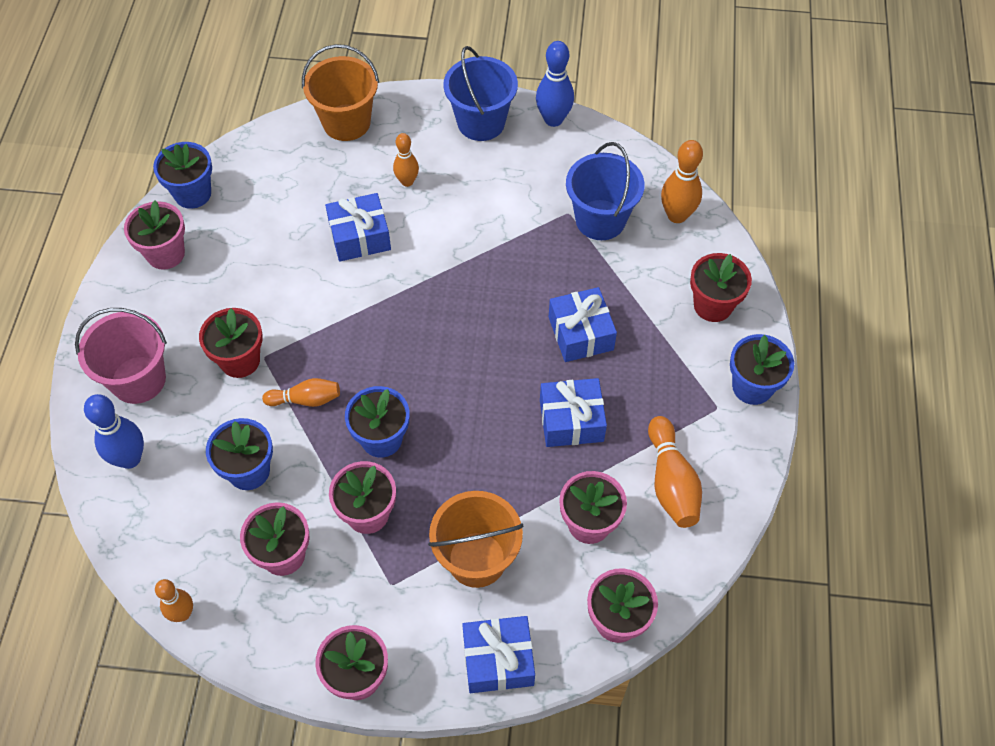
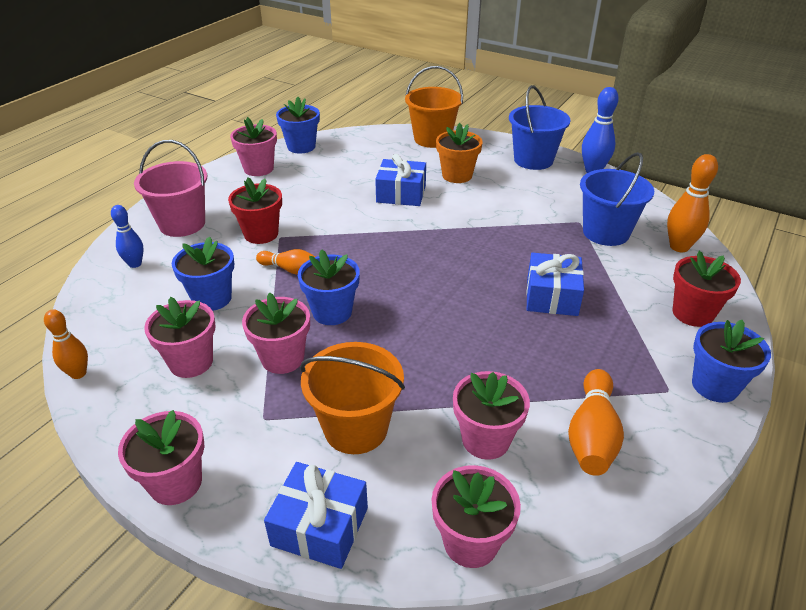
camera: 25 degrees right, 20 degrees down
(129, 458) = (135, 264): blue bowling pin -> blue bowling pin, size x0.65
(407, 181) = (457, 175): orange bowling pin -> orange flower pot
(571, 420) = (510, 353): blue gift -> none

